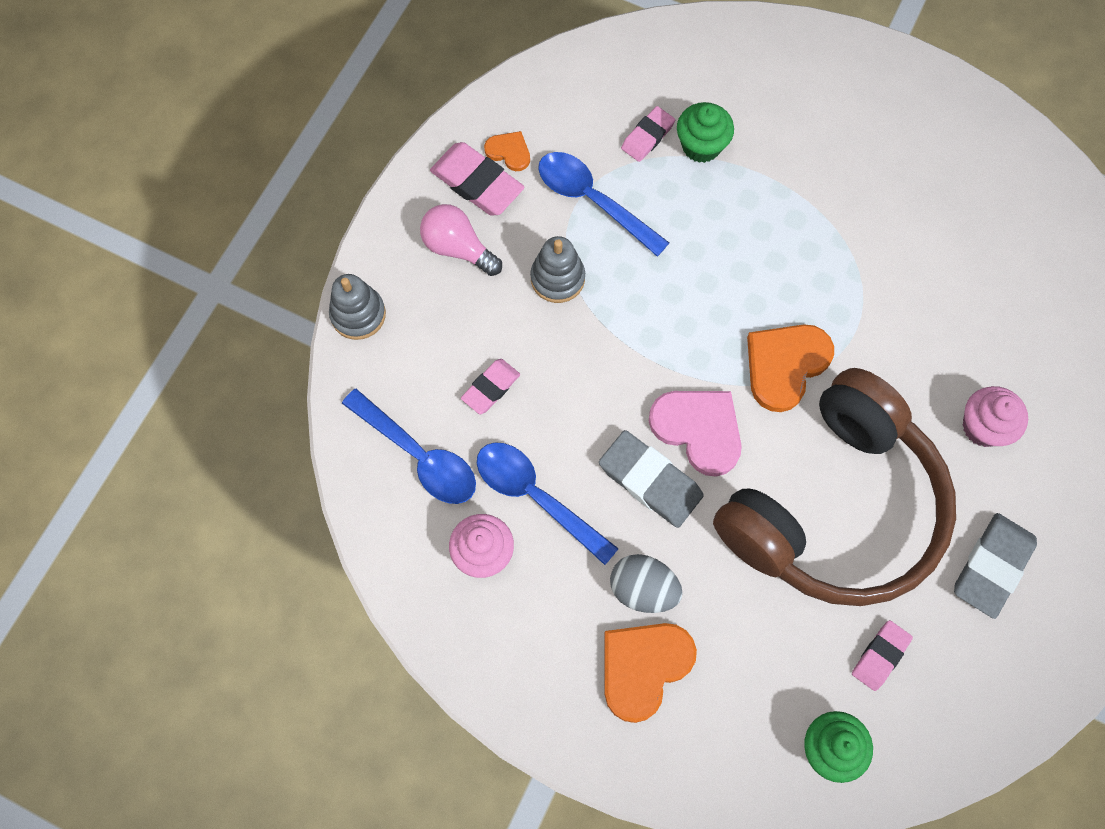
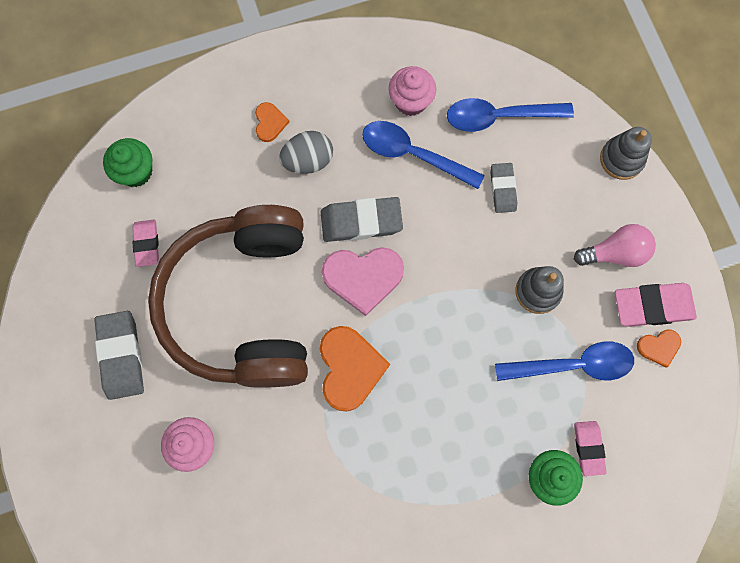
camera: 135 degrees right, 5 degrees up
(491, 388) = (503, 189): pink eraser -> grey eraser
(536, 497) = (413, 154): blue spoon -> blue spoon turned 150 degrees counterclockwise
(643, 667) = (270, 123): orange heart -> orange heart, size x0.52

